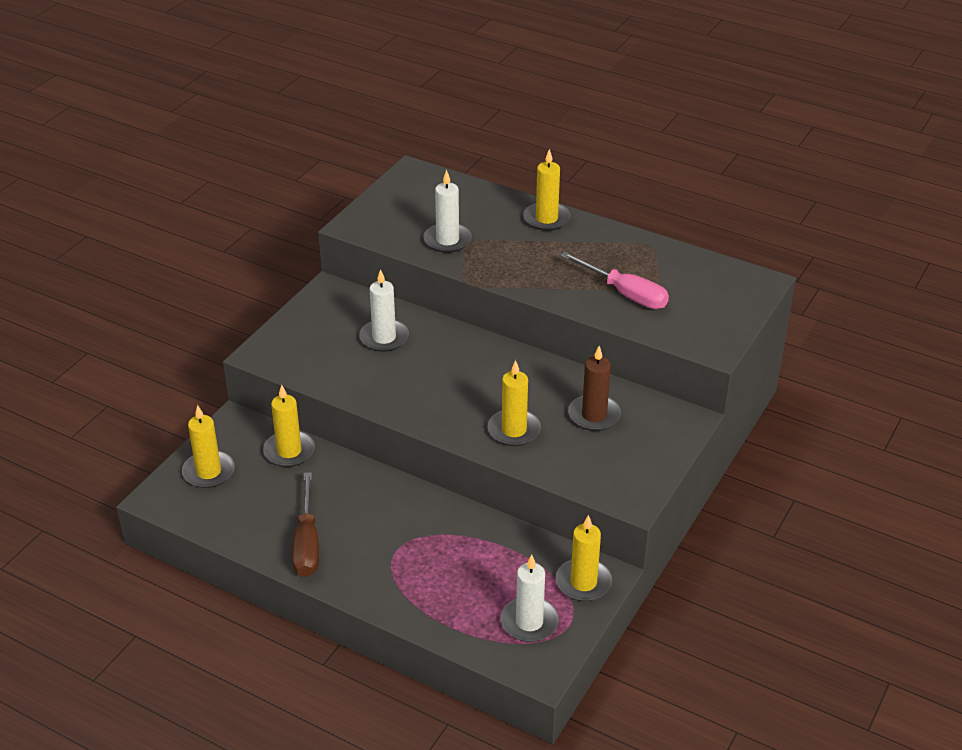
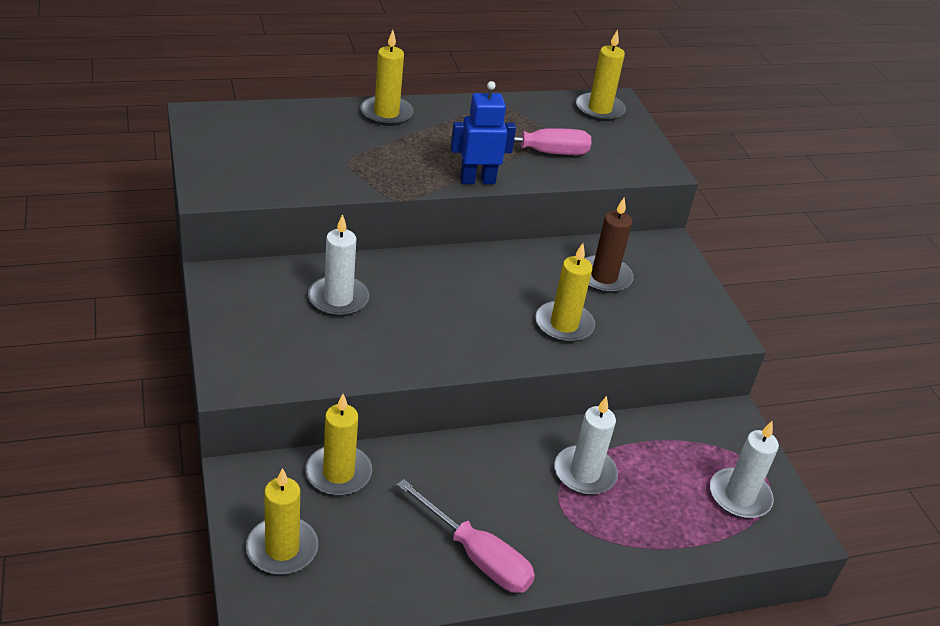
camera: 50 degrees left, 0 degrees up
(307, 543) = (476, 556): brown screwdriver -> pink screwdriver
(447, 240) = (326, 168): white candle -> white candle (584, 473)
(544, 293) = (477, 180): none -> blue robot
(583, 582) = (729, 434): yellow candle -> yellow candle (599, 109)

